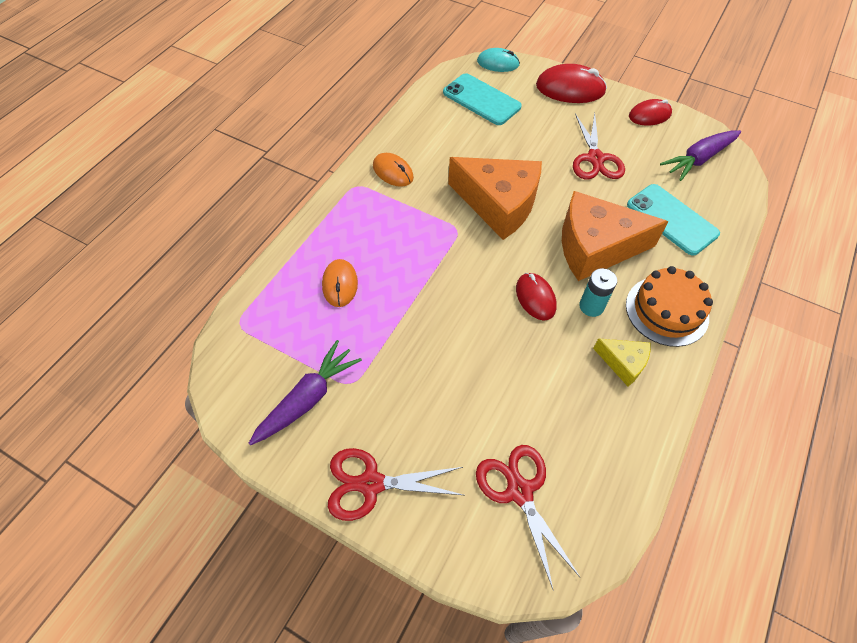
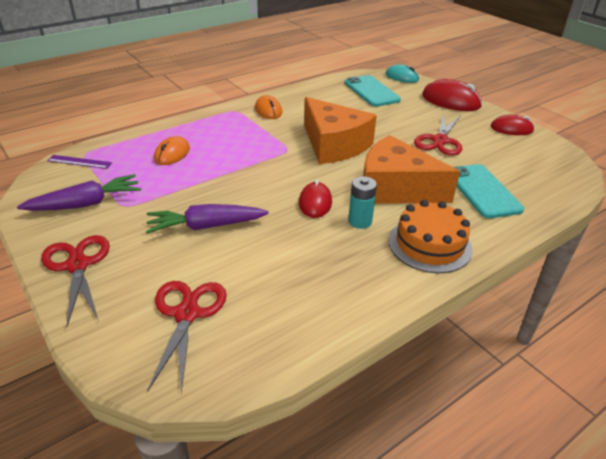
camera: 25 degrees right, 20 degrees down
(245, 339) = (79, 162): none -> purple ruler
(371, 484) = (77, 265): red scissors -> red scissors turned 45 degrees clockwise
(623, 363) = (358, 265): yellow cheese -> none
(699, 159) = (539, 163): purple carrot -> purple carrot (206, 226)

